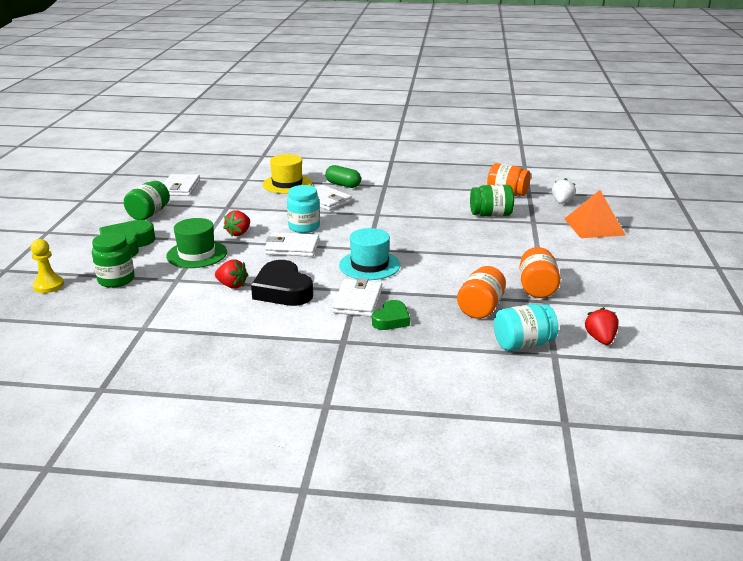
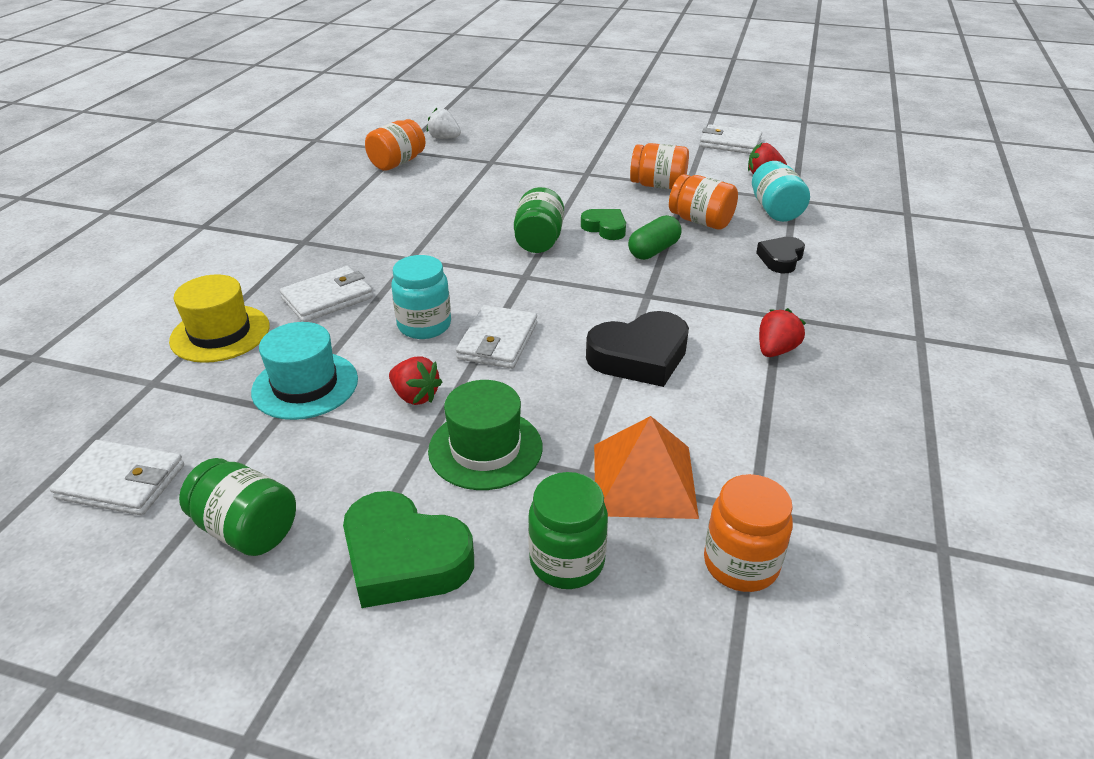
camera: 80 degrees left, 10 degrees up
(48, 285) = (571, 685): yellow pawn -> none
(104, 324) = (740, 564): none -> orange jar
(232, 285) = (616, 406): red strawberry -> red strawberry (775, 350)
(343, 185) = (271, 277): green capsule -> green capsule (653, 250)
(357, 301) = (677, 297): white wallet -> white wallet (730, 143)
(369, 265) = (577, 279): turquoise hat -> turquoise hat (305, 385)
(391, 320) = (726, 278): green heart -> green heart (605, 228)
(432, 344) = (780, 259): none -> black heart
(491, 215) = (457, 181): green jar -> green jar (539, 241)
(594, 227) = (520, 134): orange pyramid -> orange pyramid (644, 480)

